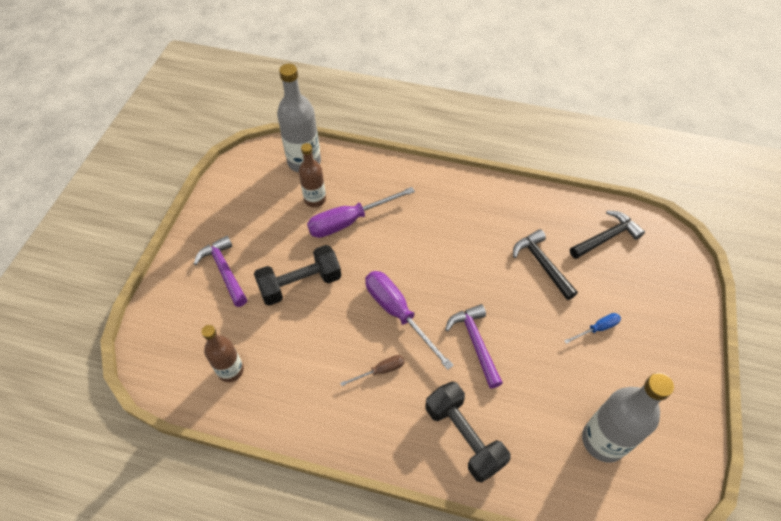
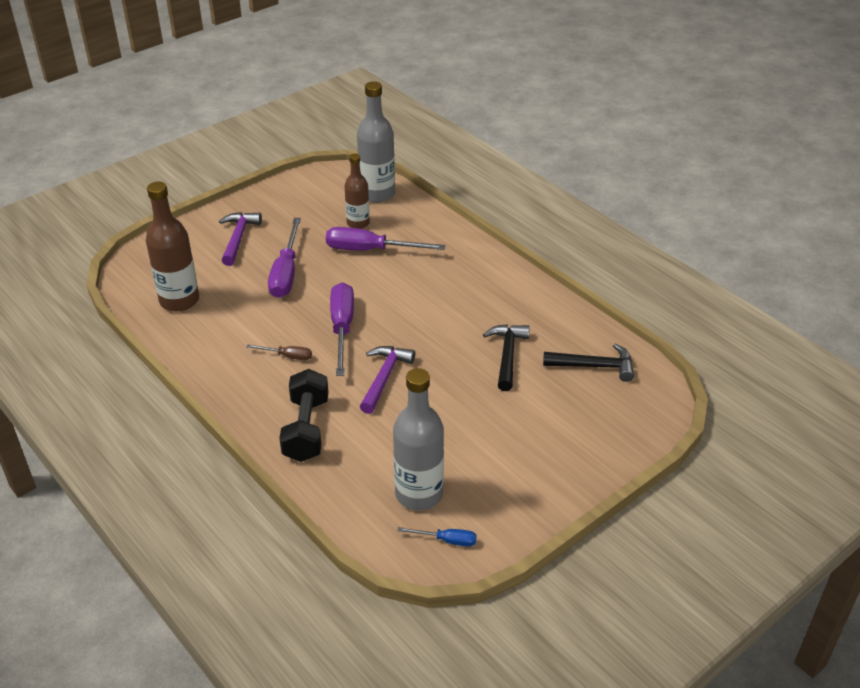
camera: 35 degrees right, 15 degrees down
(230, 370) = (179, 300): brown bottle -> brown bottle, size x1.59
(300, 284) = (286, 273): black dumbbell -> purple screwdriver
(597, 329) = (504, 422): blue screwdriver -> blue screwdriver (446, 540)

